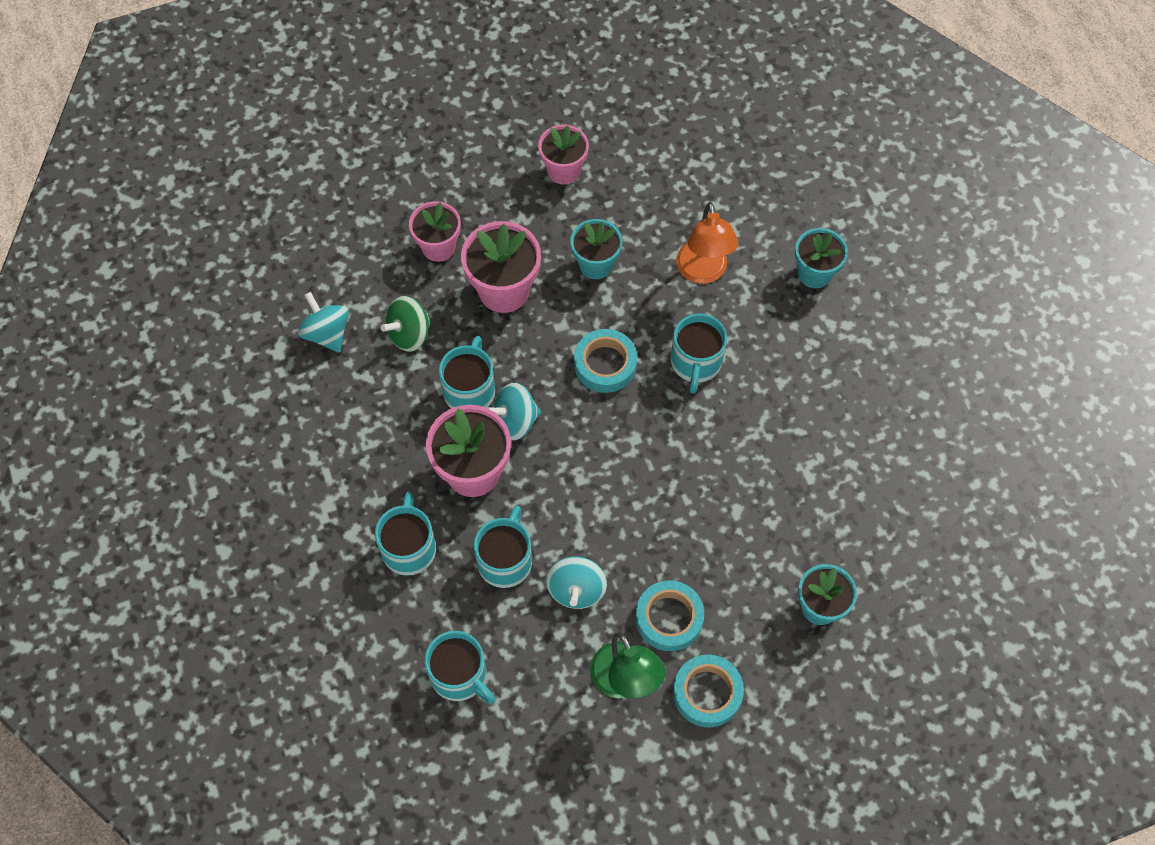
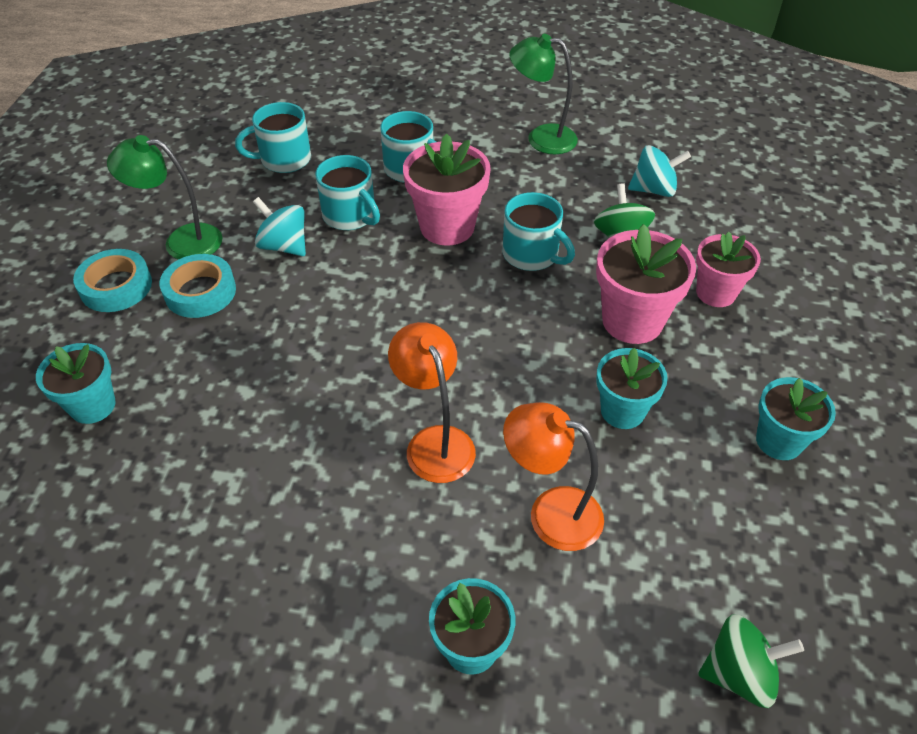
camera: 120 degrees right, 15 degrees down
(294, 458) = (541, 138): none -> green lamp
(515, 421) = (476, 271): turquoise spinning top -> none
(563, 170) = (779, 441): pink flower pot -> turquoise flower pot
(605, 364) = (489, 362): turquoise tape -> none
(696, 363) = (435, 442): turquoise mug -> orange lamp
(739, 148) = (739, 673): none -> green spinning top

